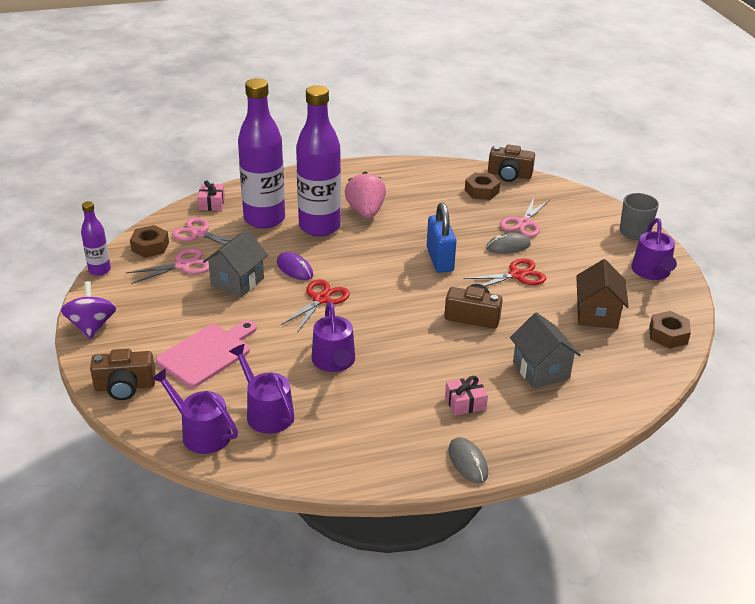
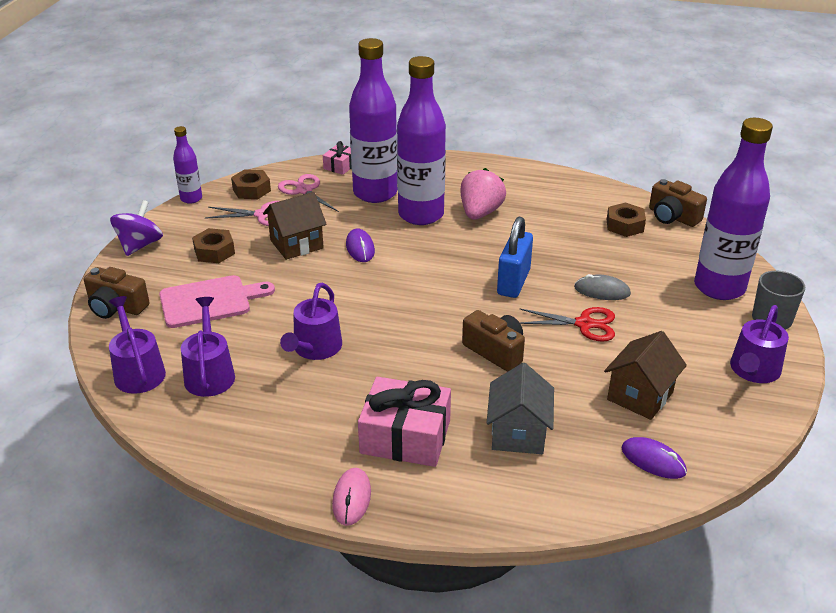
camera: 30 degrees right, 0 degrees up
(237, 282) = (296, 244): grey house -> brown house
(321, 299) = (358, 284): red scissors -> none
(465, 403) = (405, 437): pink gift -> pink gift, size x1.96
(467, 462) = (351, 498): grey mouse -> pink mouse
(523, 223) = (642, 271): pink scissors -> none
(583, 219) = (719, 287): none -> purple bottle
(641, 356) = (653, 461): none -> purple mouse
(668, 335) = (709, 449): brown nut -> brown nut (214, 251)

